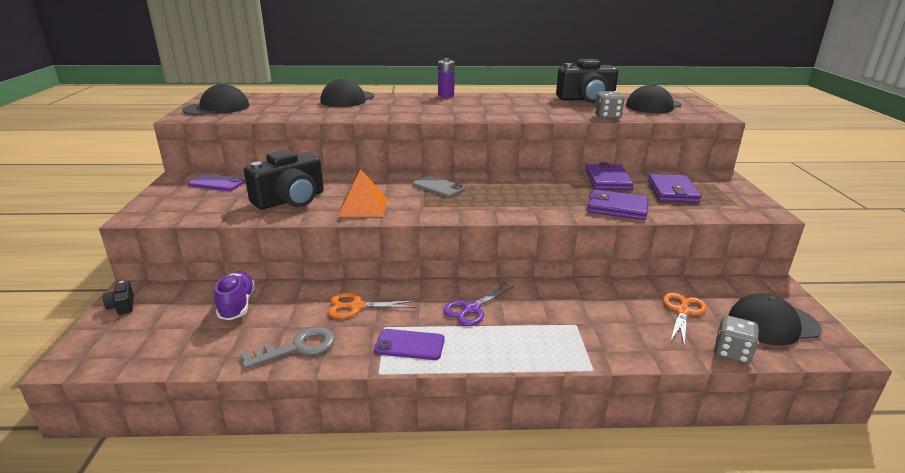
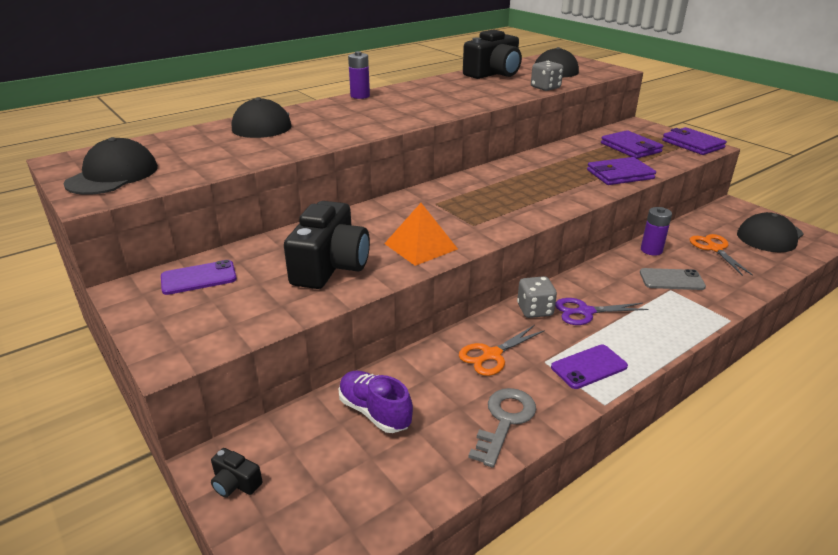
camera: 35 degrees left, 5 degrees up
(438, 187) = (452, 201): grey phone -> grey phone (671, 280)
(471, 309) = (585, 312): purple scissors -> purple scissors turned 75 degrees clockwise
(607, 180) = (572, 151): purple wallet -> purple wallet (692, 144)
(612, 289) = (651, 250): none -> purple battery
(732, 353) = (779, 267): grey dice -> grey dice (534, 310)

